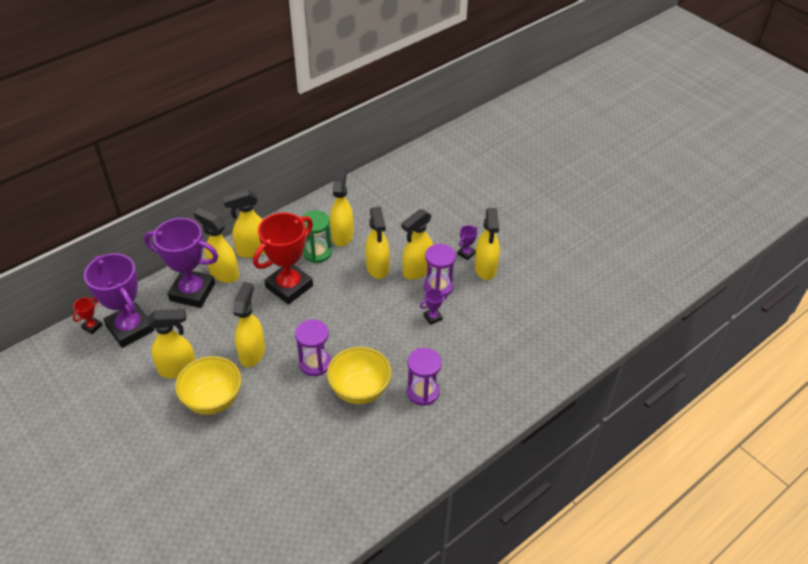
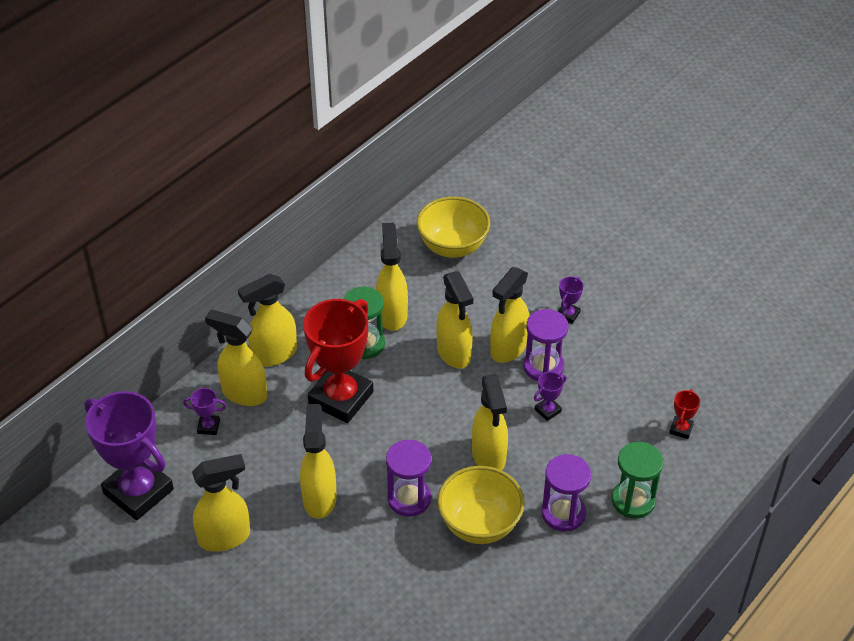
camera: 10 degrees left, 0 degrees up
(92, 326) = (83, 497): red trophy -> red trophy (681, 429)
(192, 292) = (208, 426): purple trophy -> purple trophy, size x0.40
(213, 400) = (287, 571): yellow bowl -> yellow bowl (452, 247)
(477, 391) = (633, 500): none -> green hourglass
(485, 269) = (599, 332): yellow spray bottle -> yellow spray bottle (489, 456)

